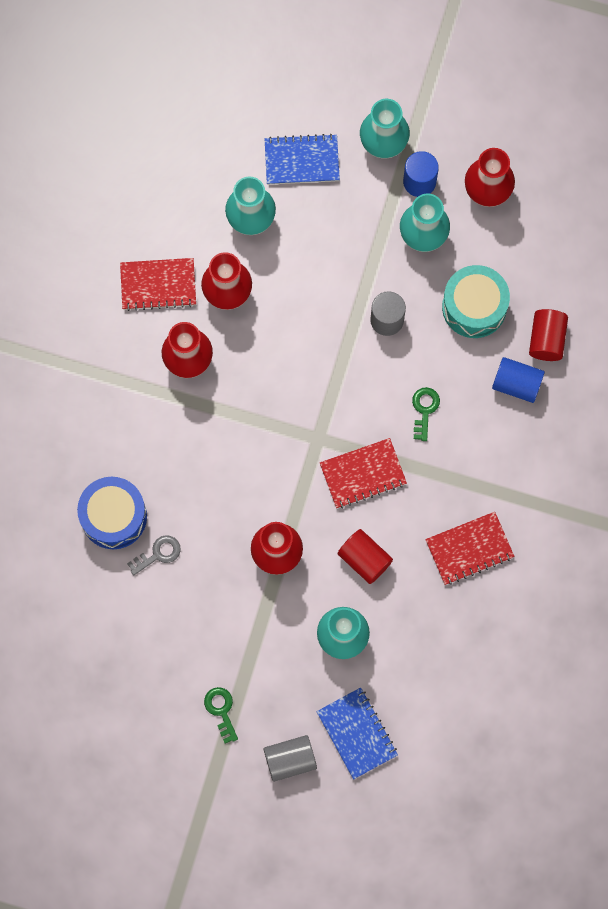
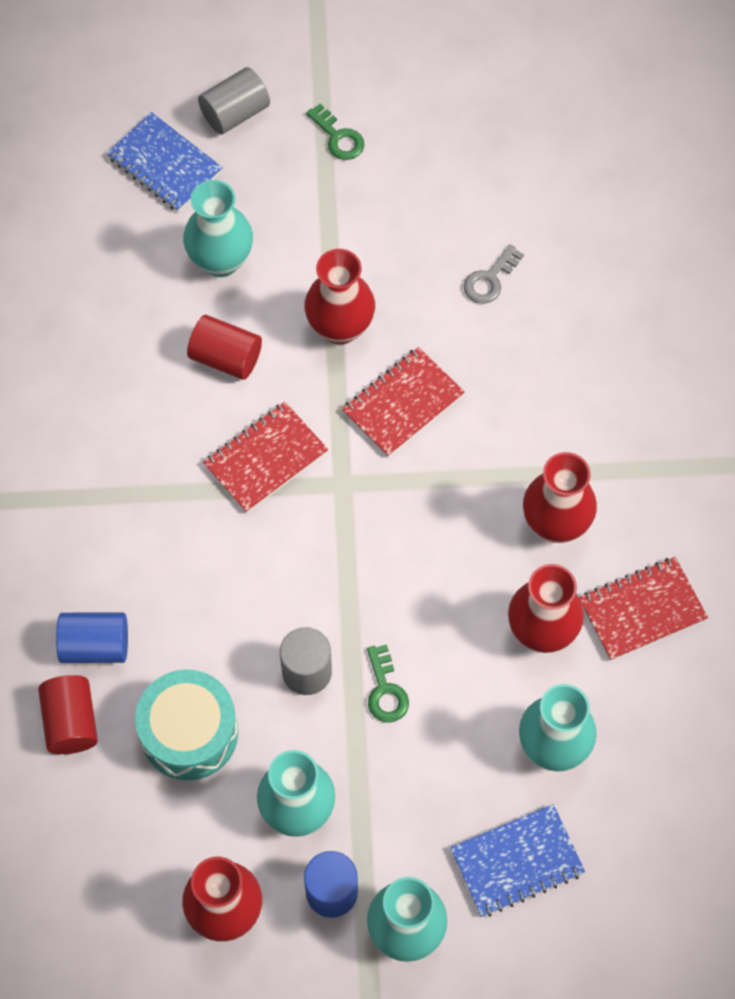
camera: 160 degrees right, 10 degrees down
(114, 516) = (565, 304): blue drum -> none
(424, 410) = (212, 568): green key -> green key (385, 690)
(469, 549) = (93, 414): red notebook -> red notebook (403, 403)

